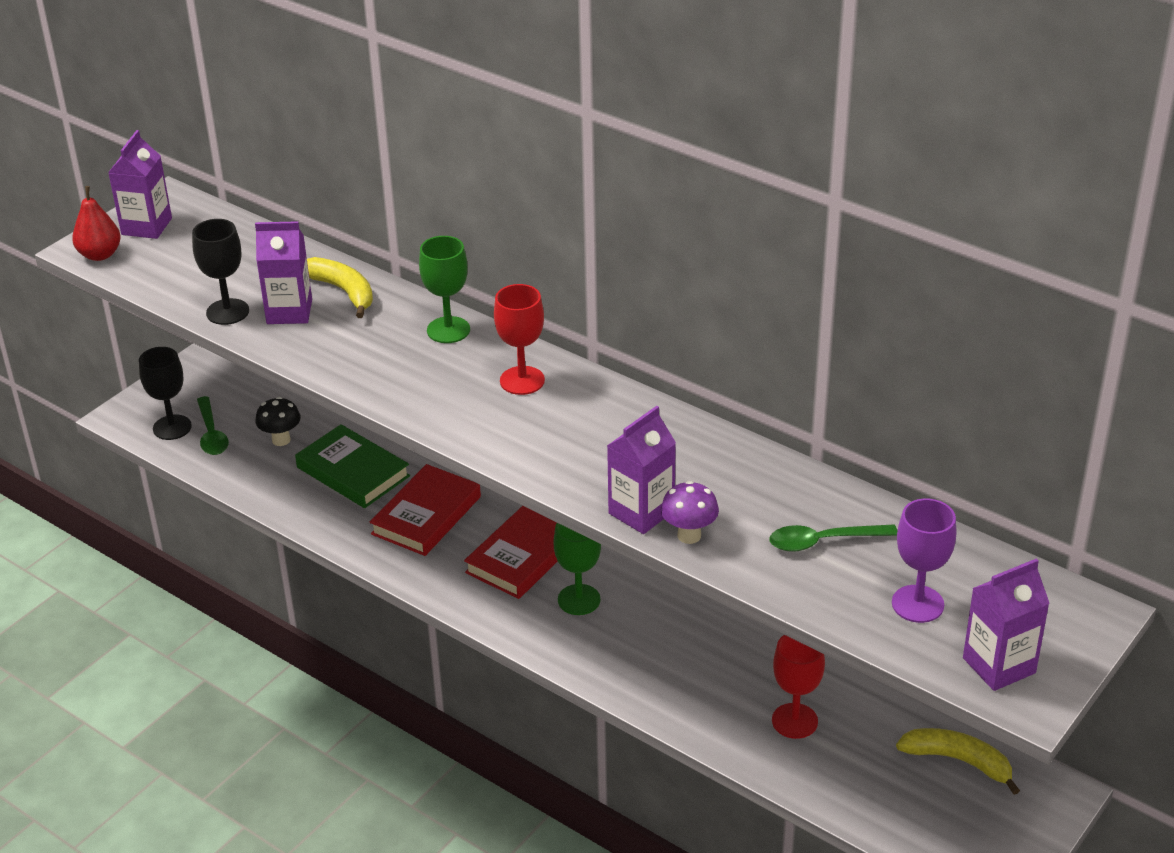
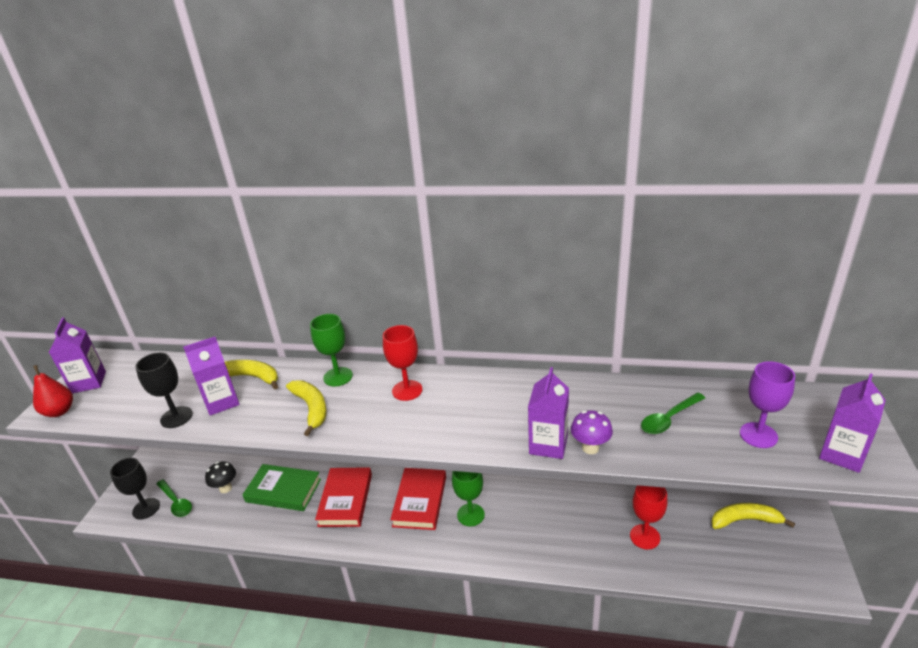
camera: 25 degrees left, 5 degrees down
(390, 360) = (311, 408): none -> yellow banana

